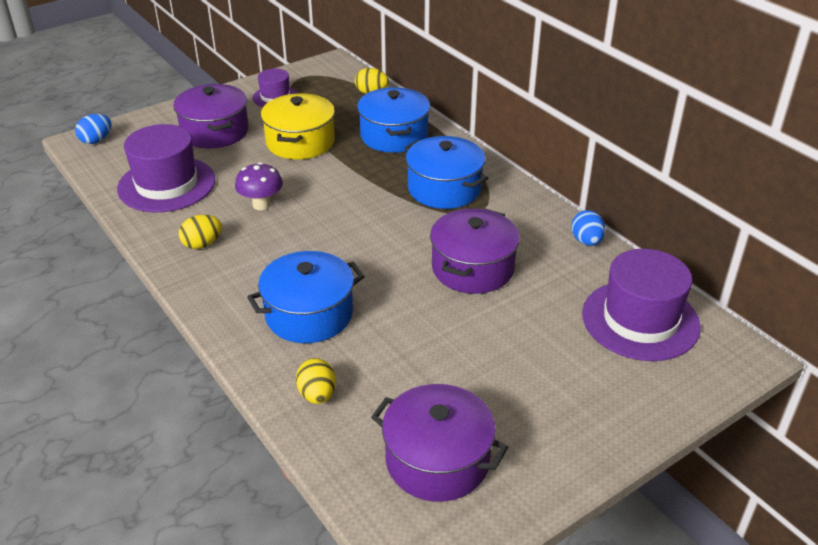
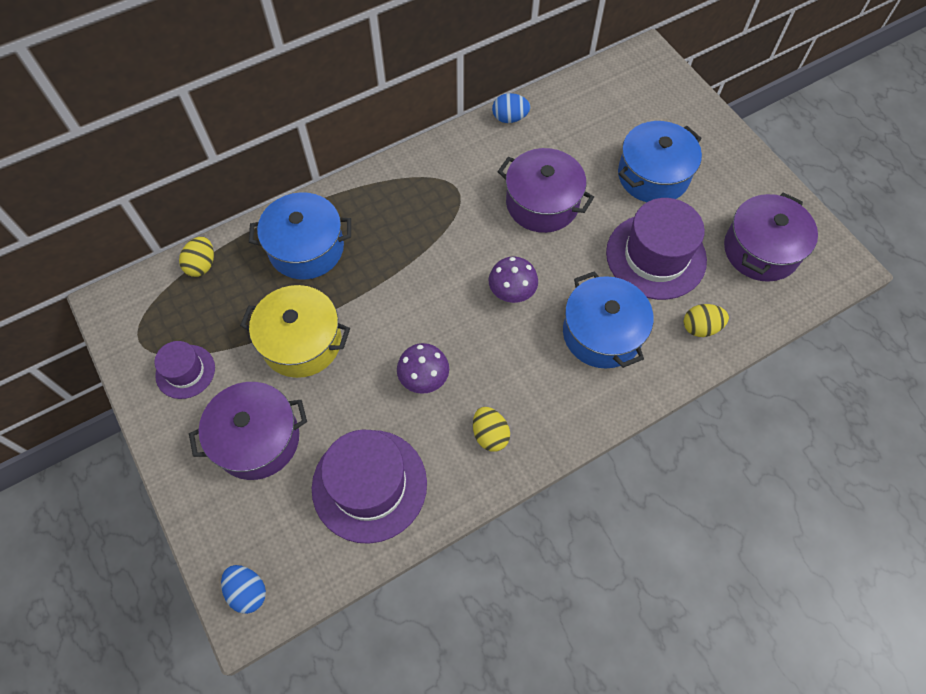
camera: 85 degrees left, 25 degrees up
(355, 251) = (511, 293): none -> purple mushroom
(444, 188) = (416, 212): blue pot -> blue pot (653, 175)
(640, 320) = (610, 104): purple hat -> purple hat (656, 256)

